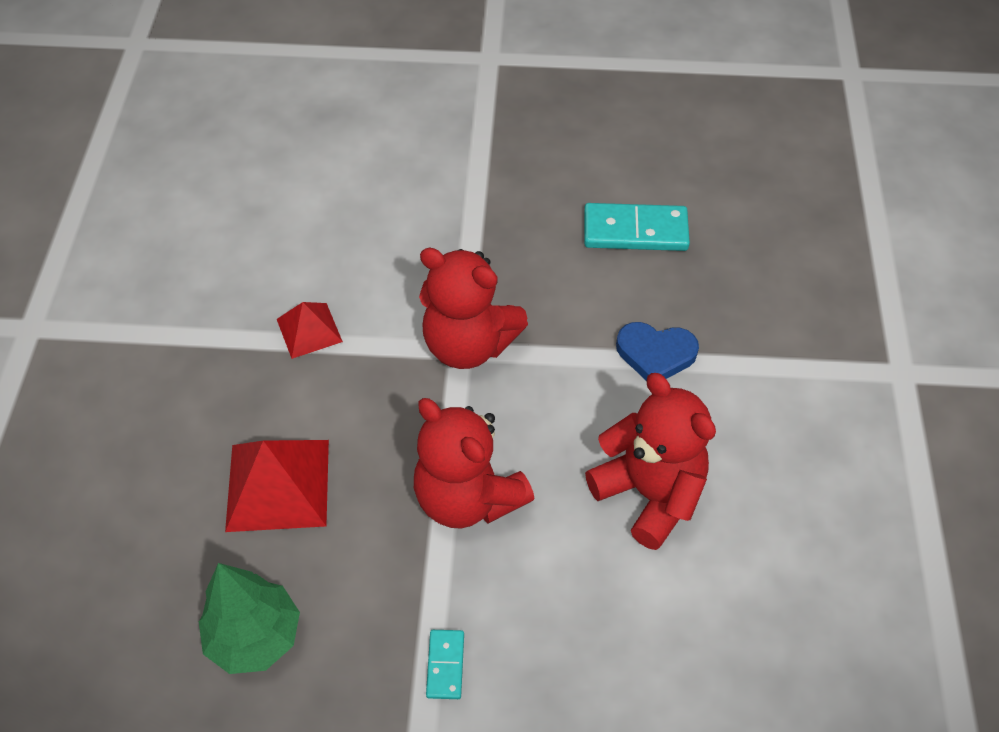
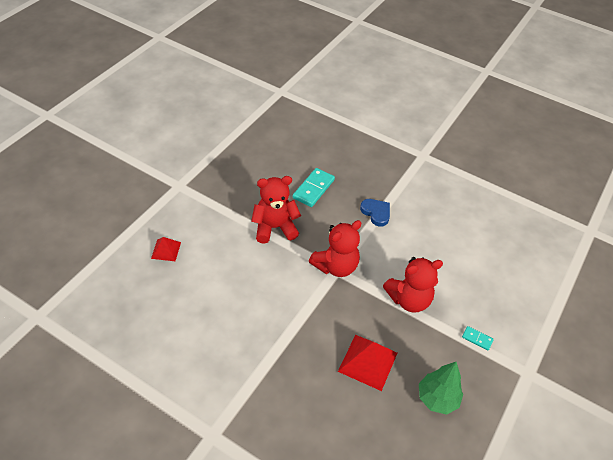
camera: 65 degrees left, 5 degrees down
(309, 330) = (292, 318): red pyramid -> red pyramid (166, 250)
(649, 494) = (435, 245): red teddy bear -> red teddy bear (274, 228)
(655, 354) = (376, 213): blue heart -> blue heart turned 75 degrees counterclockwise

